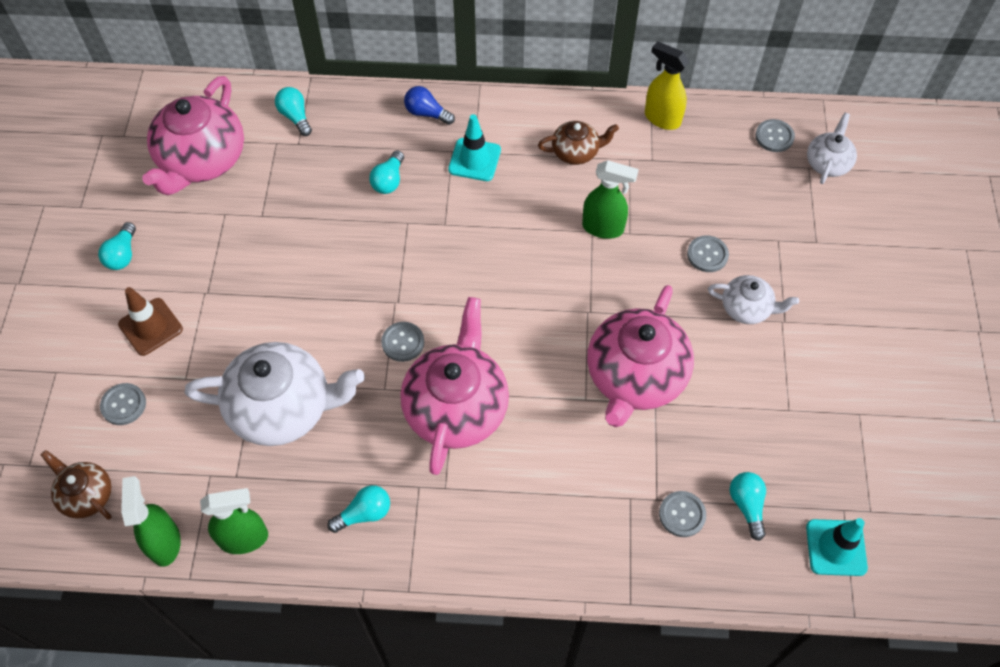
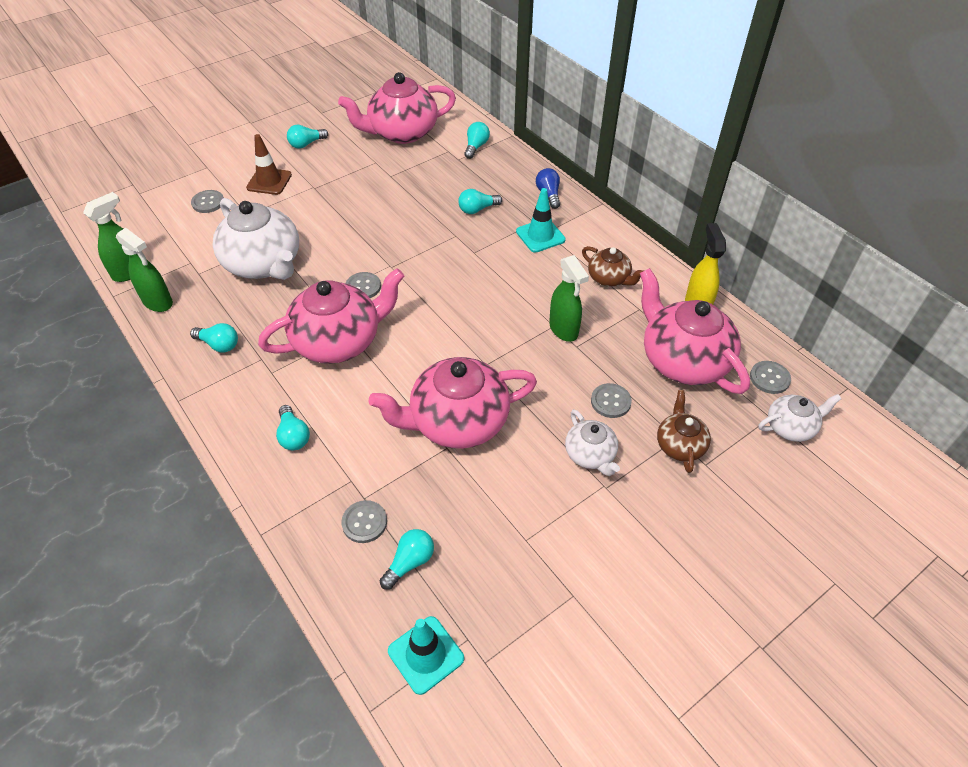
camera: 50 degrees right, 10 degrees down
(86, 495) = (137, 224): brown teapot -> brown teapot (679, 445)
(541, 514) = (293, 436): none -> turquoise light bulb
(708, 175) = (682, 360): none -> pink teapot

